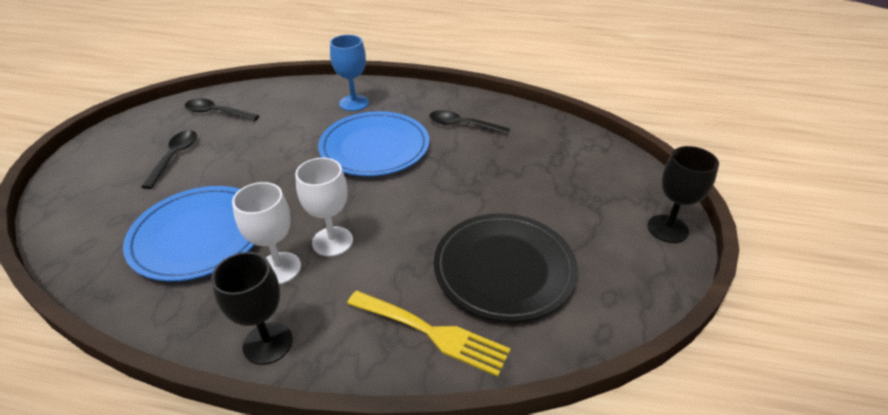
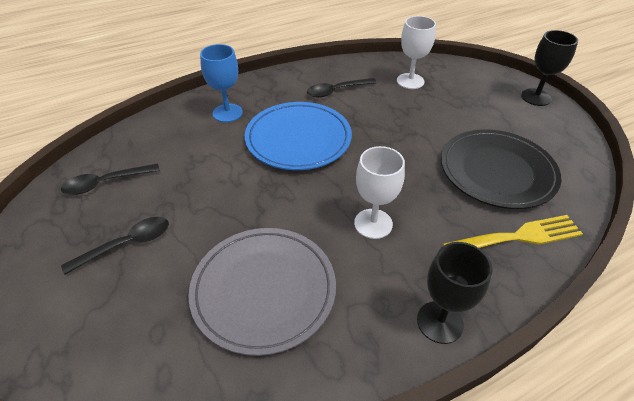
camera: 40 degrees left, 5 degrees up
(174, 157) = (126, 244): black spoon -> black spoon turned 90 degrees clockwise
(199, 236) = (263, 290): blue plate -> grey plate
(279, 268) = (366, 268): white goblet -> white goblet (410, 81)

